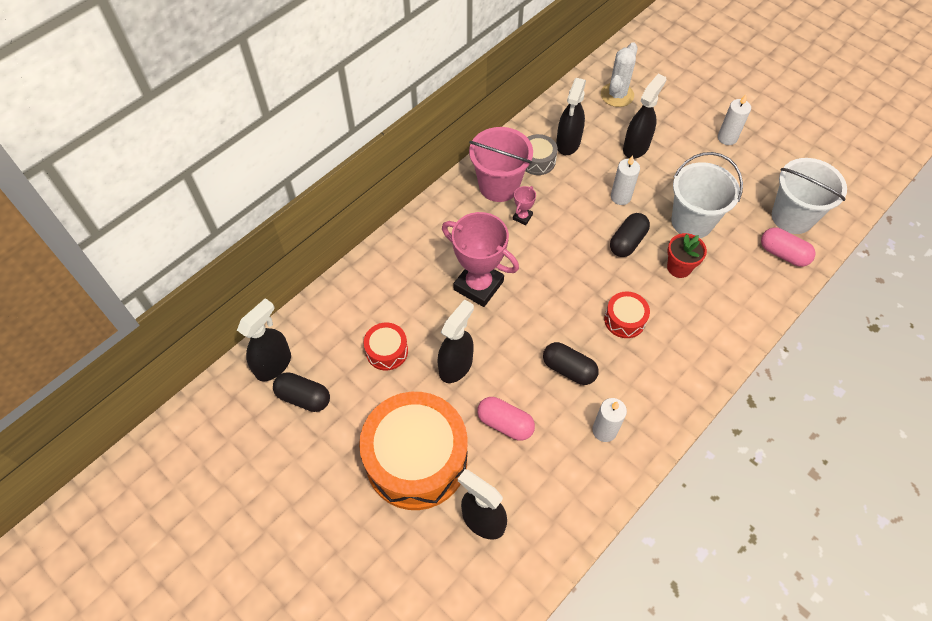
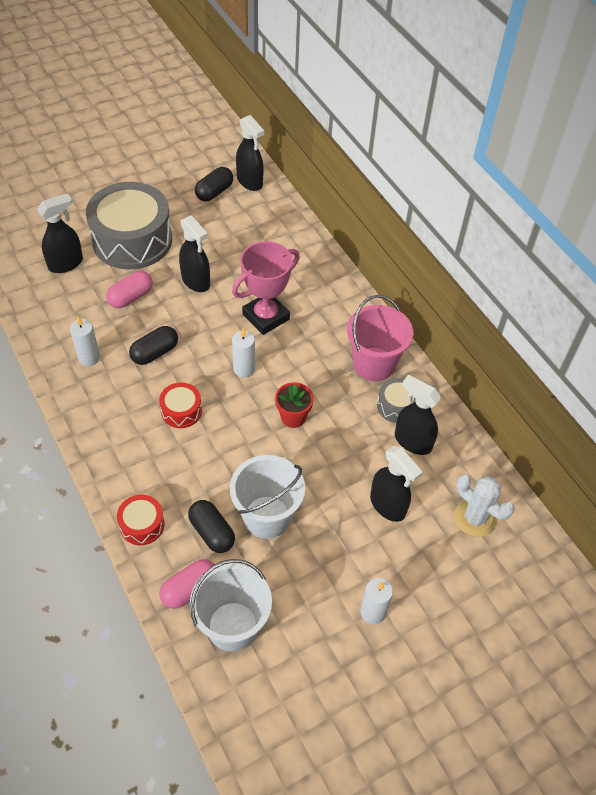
camera: 105 degrees right, 5 degrees down
(387, 351) = (230, 244): red drum -> red drum (142, 525)
(416, 459) = (132, 240): orange drum -> grey drum
(522, 217) = (329, 371): pink trophy -> none
(620, 197) = (323, 463): white candle -> white candle (244, 369)
(627, 242) = (265, 447): black capsule -> black capsule (212, 532)
(679, 267) = (217, 480): red flower pot -> red flower pot (293, 417)

